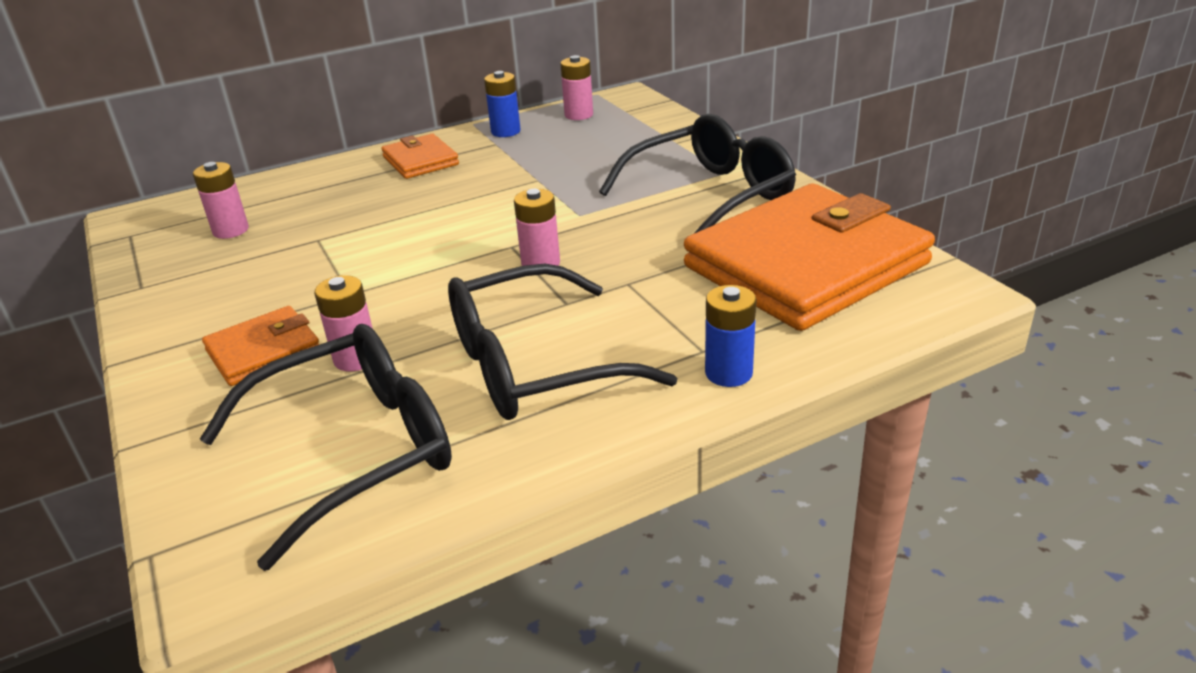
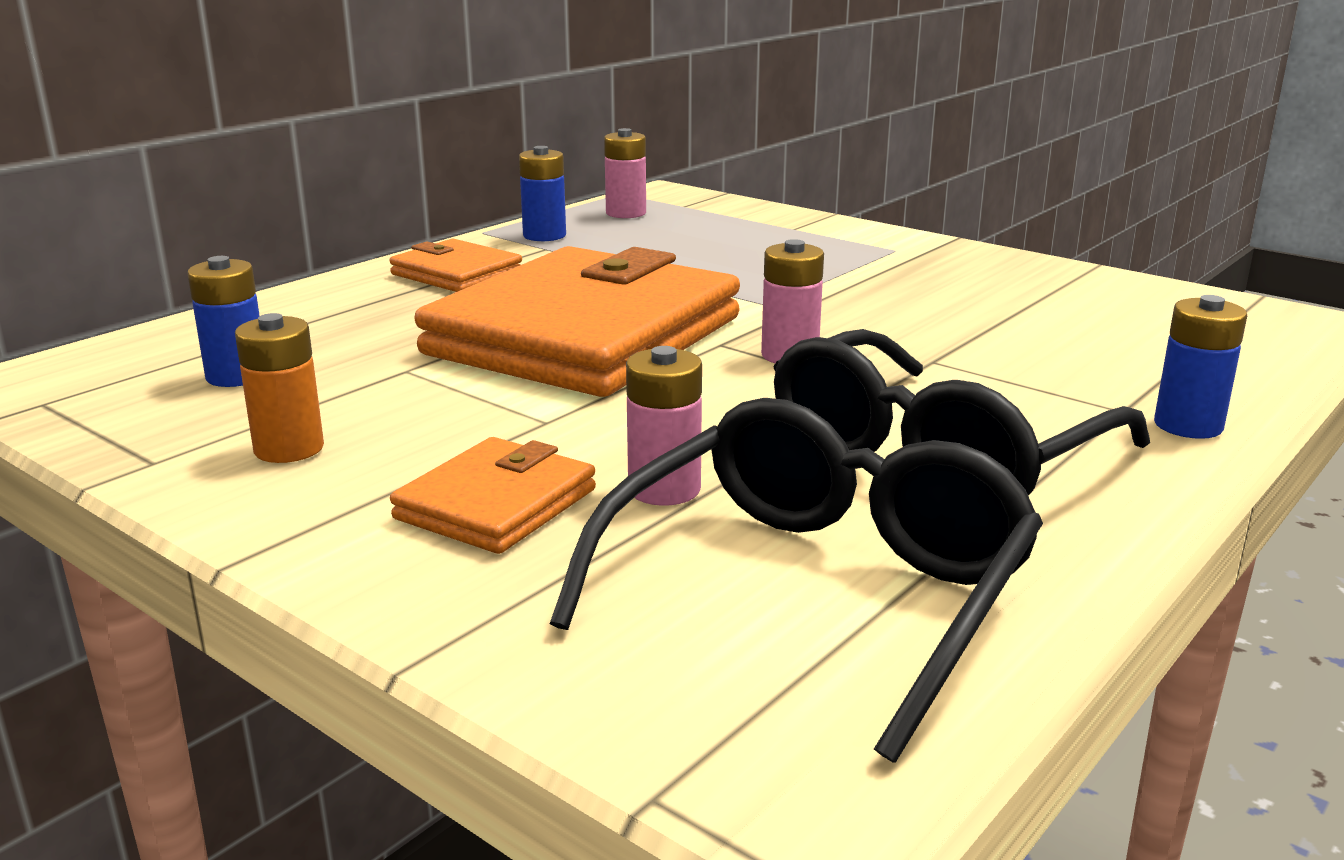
camera: 25 degrees left, 10 degrees down
(206, 290) = (289, 449): none -> orange battery
(231, 230) = (237, 376): pink battery -> blue battery
(711, 195) = (912, 270): black glasses -> none
(805, 265) = (1120, 319): orange wallet -> orange wallet (584, 336)

